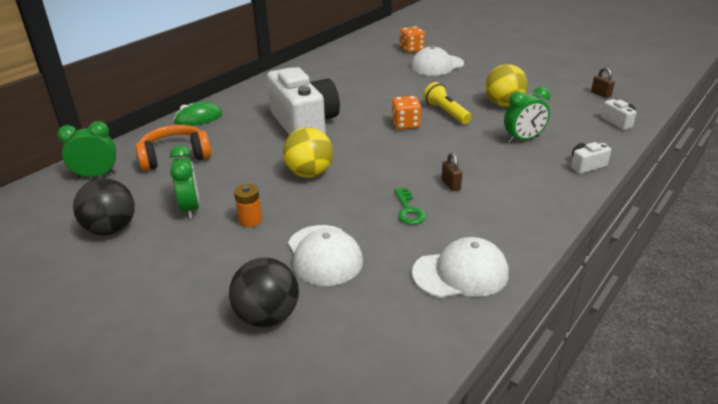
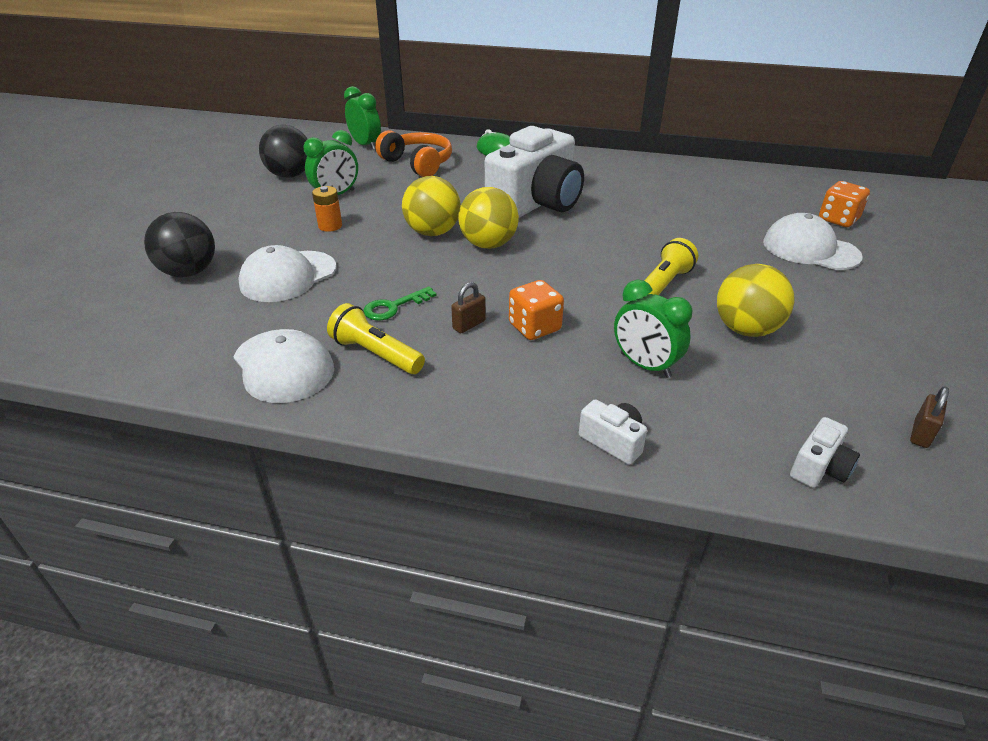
camera: 65 degrees right, 5 degrees up
(349, 155) = (488, 244): none -> yellow ball
(405, 124) = (597, 263): orange dice -> orange dice (534, 327)
(466, 228) = (376, 354): none -> yellow flashlight

